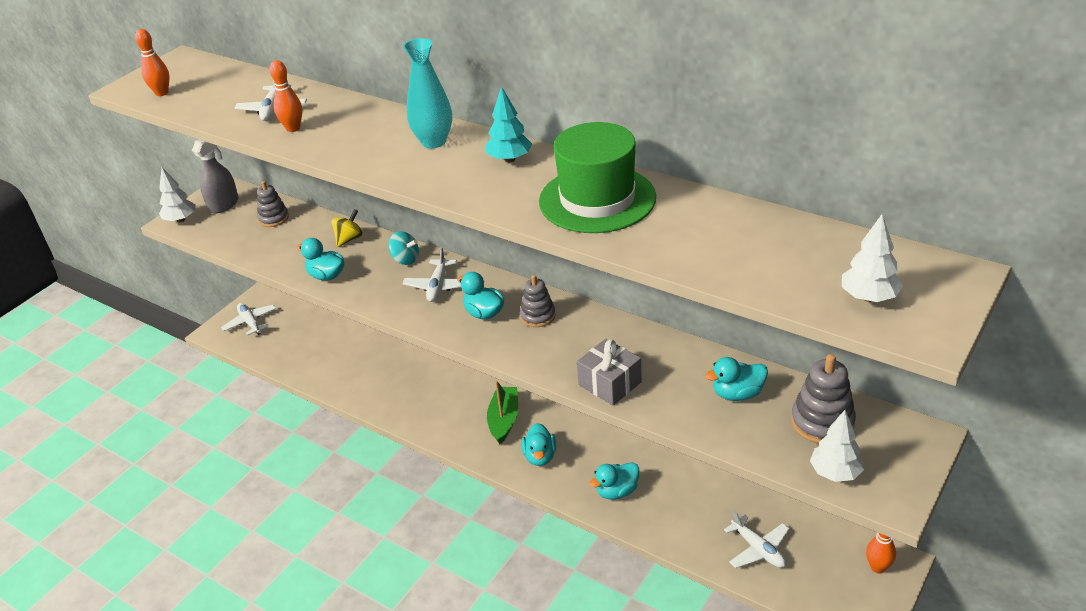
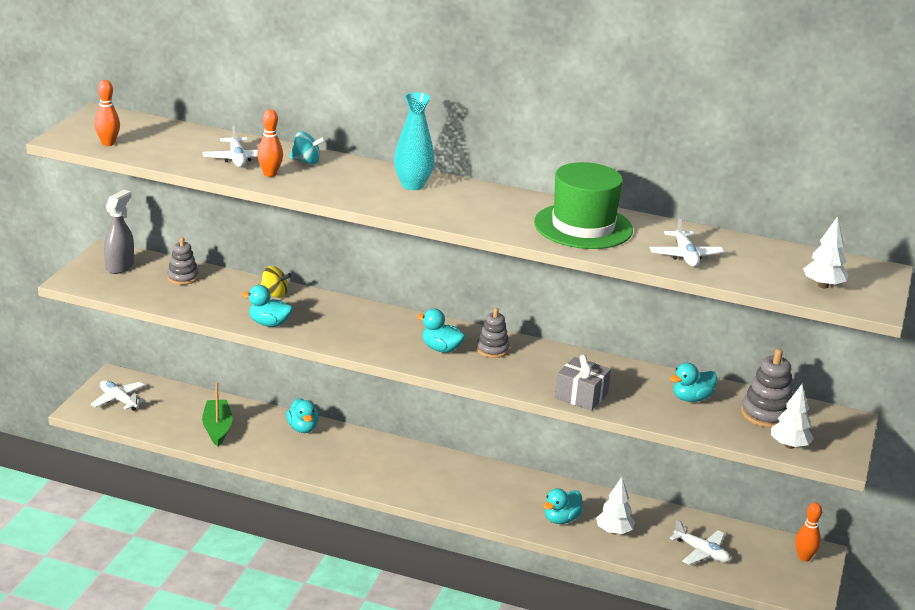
camera: 20 degrees left, 10 degrees down
(181, 220) = (80, 279): white tree -> white tree (614, 531)
(349, 239) = (274, 294): yellow spinning top -> yellow spinning top turned 90 degrees clockwise
(405, 259) = (341, 309): turquoise spinning top -> turquoise spinning top (306, 161)
(438, 286) = (386, 329): white plane -> white plane (685, 256)
(504, 420) = (430, 470): green boat -> green boat (217, 428)
(509, 159) = (490, 198): turquoise tree -> none
(540, 456) = (478, 497): turquoise duck -> turquoise duck (302, 428)

